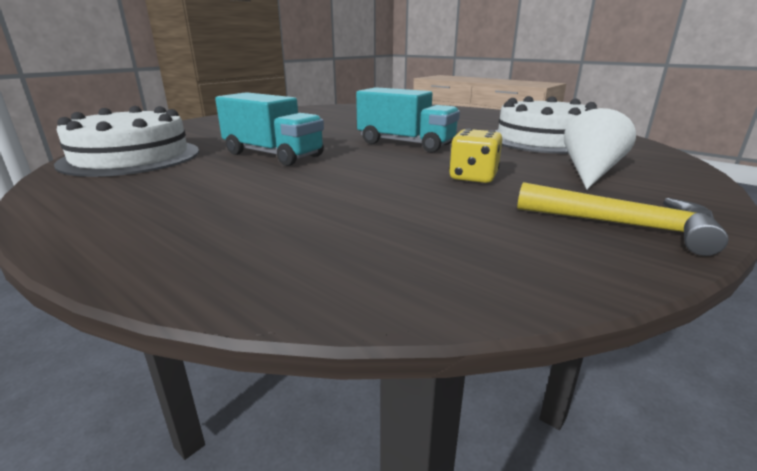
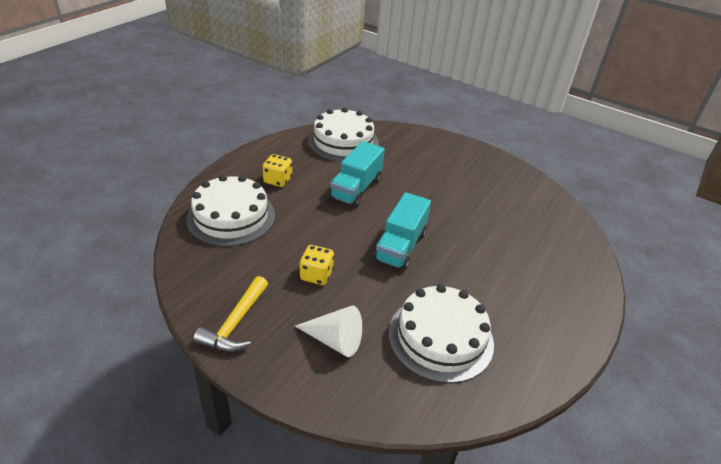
camera: 80 degrees right, 15 degrees up
(202, 198) = (278, 180): none -> yellow dice
(307, 237) = (231, 217): none -> white cake

